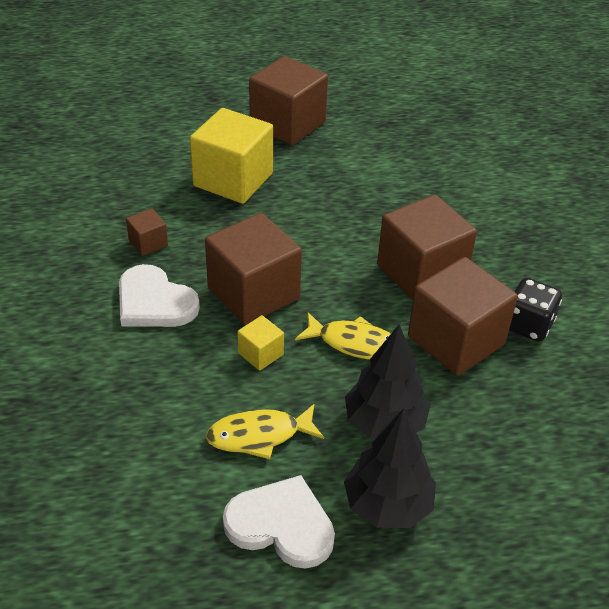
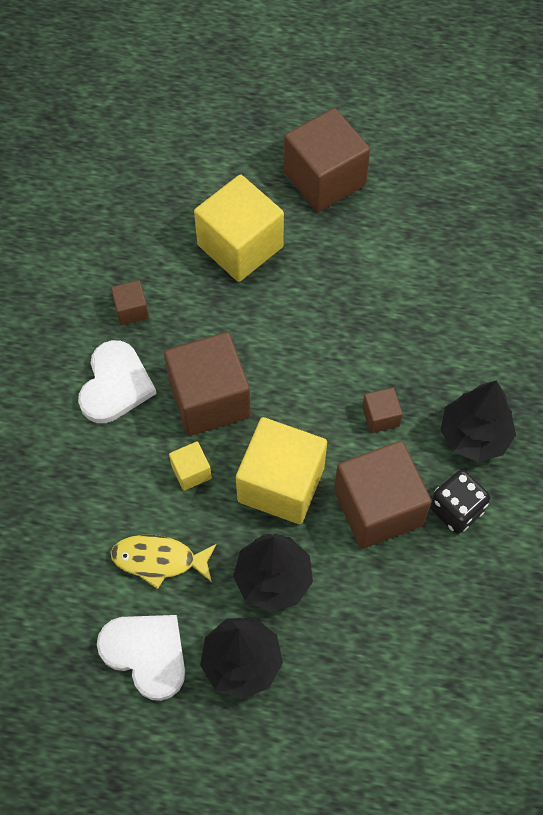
camera: 20 degrees right, 20 degrees up
(154, 302) = (115, 385): white heart -> white heart turned 135 degrees counterclockwise
(354, 343) = (281, 484): yellow fish -> yellow cube
(421, 272) = (380, 417): brown cube -> brown cube, size x0.46
(512, 268) = (474, 435): none -> black tree

